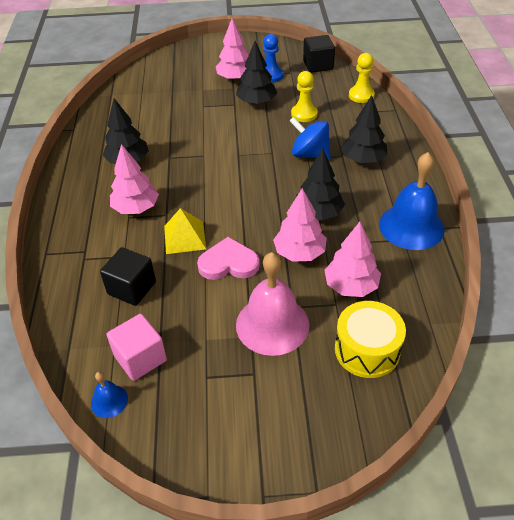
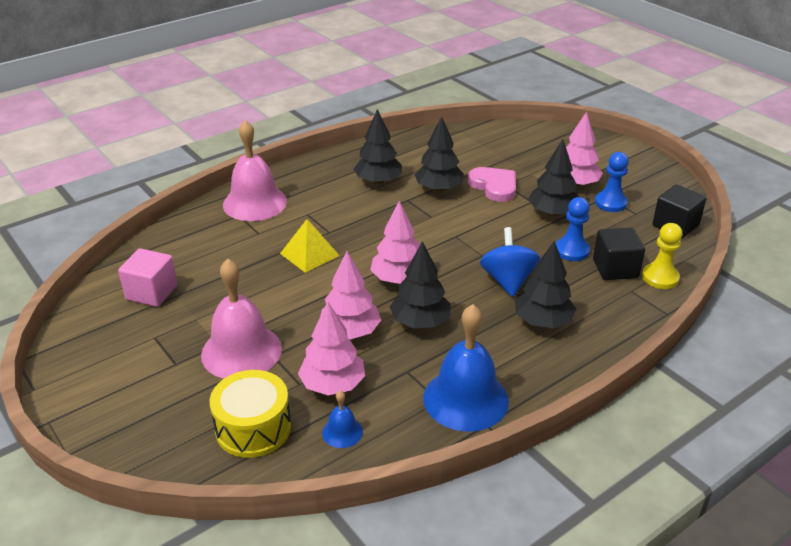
camera: 55 degrees right, 10 degrees down
(77, 242) = (255, 203): none -> pink bell
(109, 401) = (99, 296): blue bell -> blue bell (342, 432)
(132, 288) = (225, 253): black cube -> black cube (615, 268)
(136, 208) = (322, 213): pink tree -> pink tree (399, 279)
(173, 137) = (439, 189): none -> black tree
(228, 263) = (298, 293): pink heart -> pink heart (494, 186)
(304, 114) = (572, 250): yellow pawn -> blue pawn

